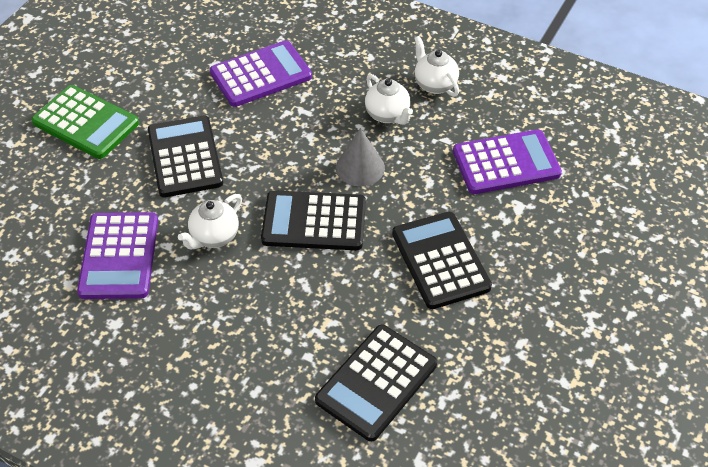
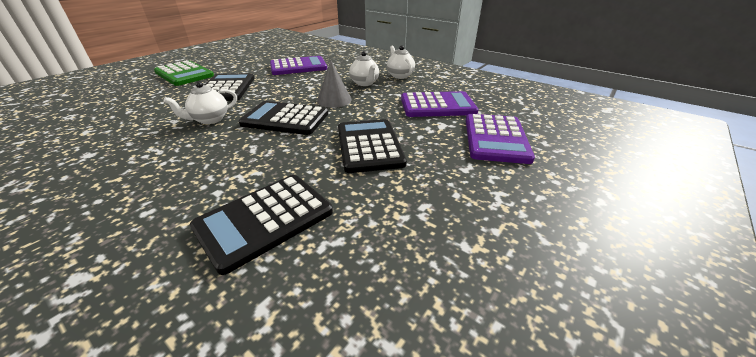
camera: 10 degrees right, 15 degrees down
(119, 256) = (136, 122): purple calculator -> purple calculator (495, 139)

